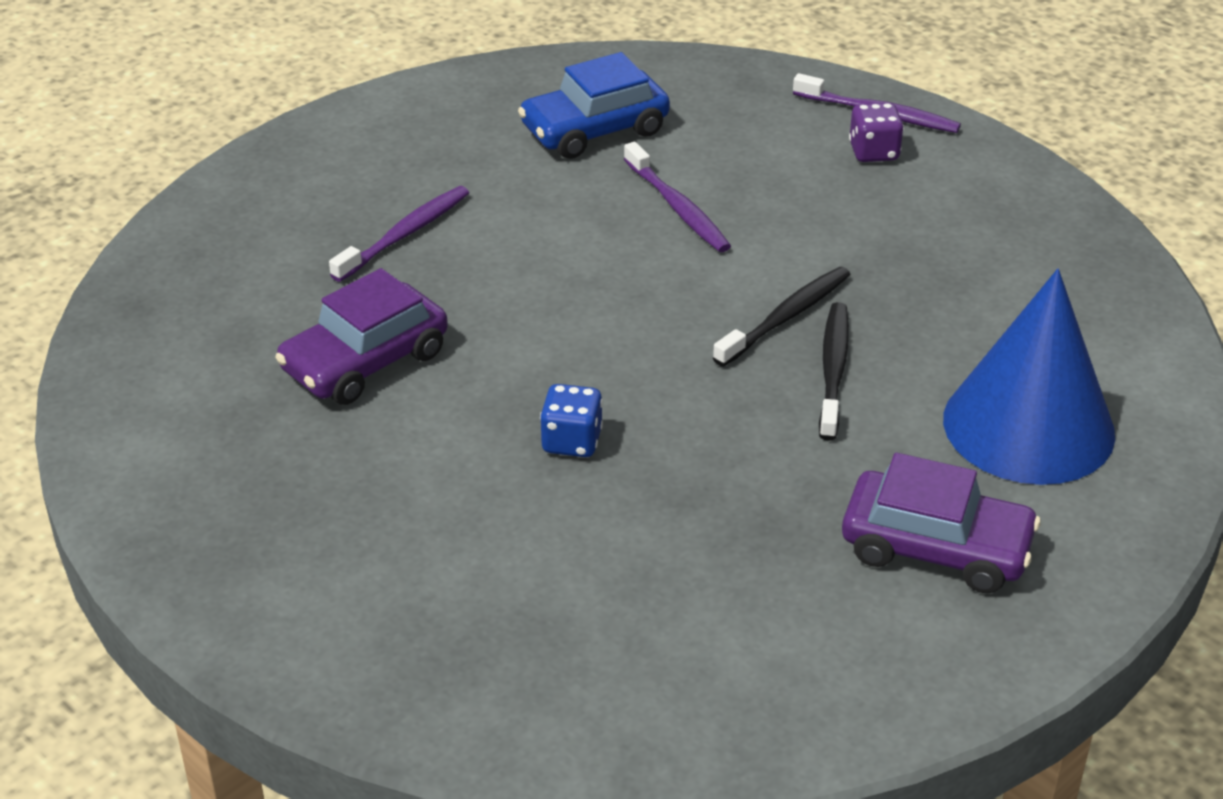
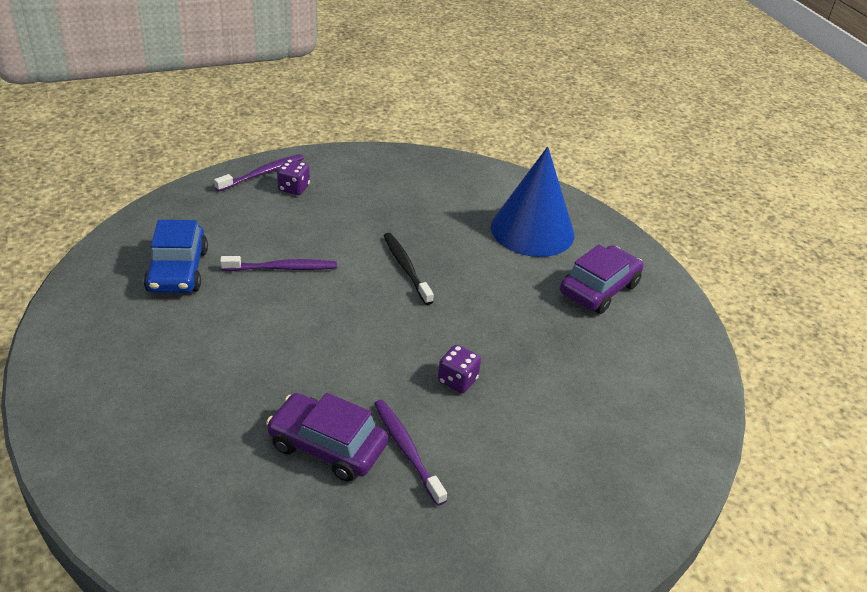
camera: 70 degrees left, 0 degrees up
(365, 361) = (327, 446): purple car -> purple car turned 135 degrees clockwise
(404, 235) = (210, 386): purple toothbrush -> purple toothbrush (407, 450)
(571, 441) = (457, 380): blue dice -> purple dice
(833, 370) = (458, 269): black toothbrush -> none

